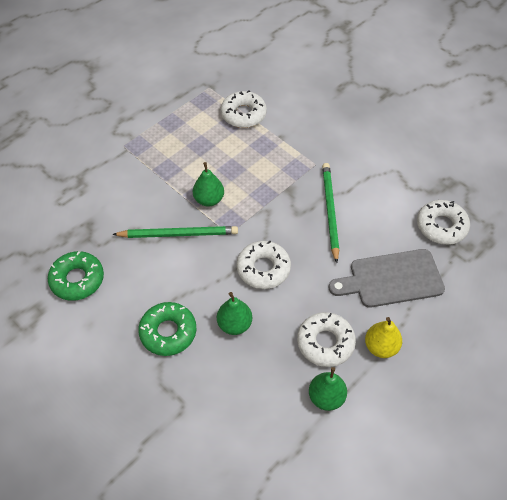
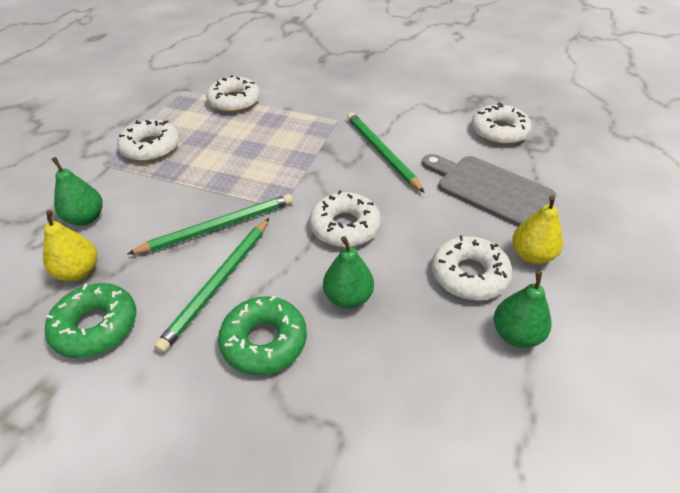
camera: 25 degrees left, 10 degrees down
(80, 235) = (79, 272): none -> yellow pear
(159, 279) = (218, 283): none -> green pencil
(162, 142) = (151, 148): none -> white donut
(209, 199) = (238, 182): green pear -> green pear (86, 218)
(391, 279) = (489, 189): grey cutting board -> grey cutting board turned 75 degrees clockwise

